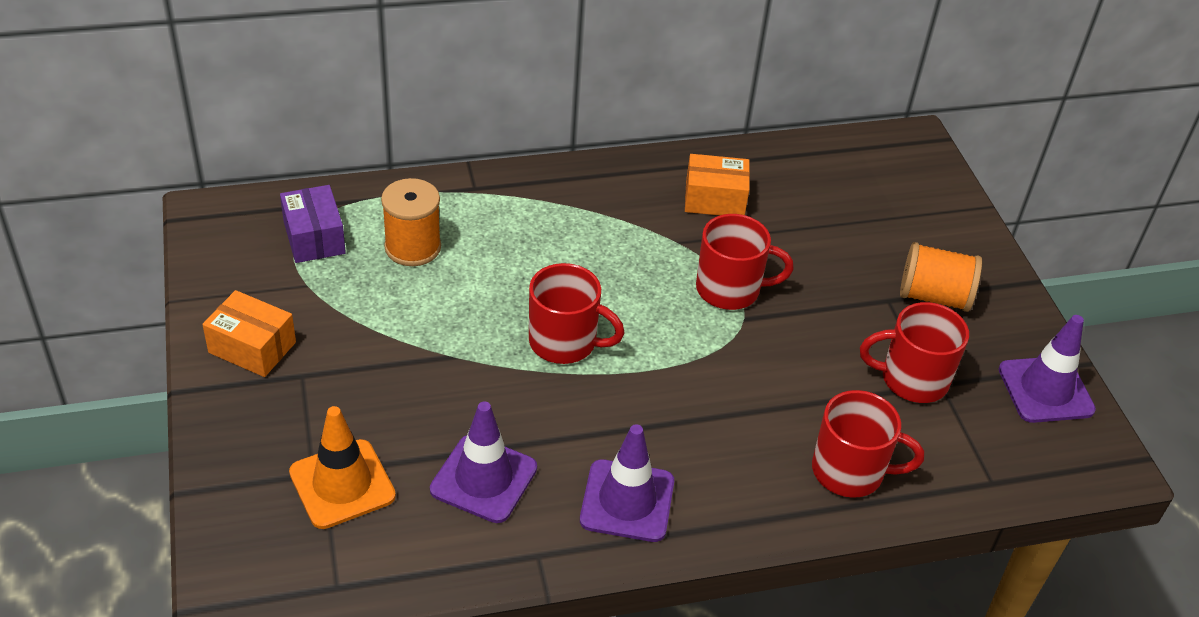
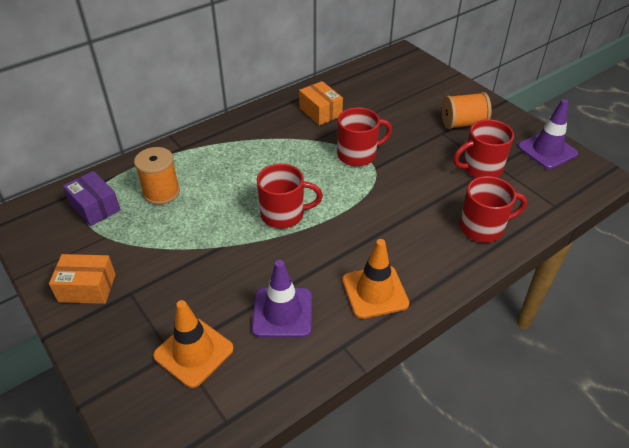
camera: 20 degrees left, 0 degrees up
(627, 501) = (375, 292): purple traffic cone -> orange traffic cone
(714, 199) = (320, 112): orange box -> orange box turned 75 degrees clockwise

